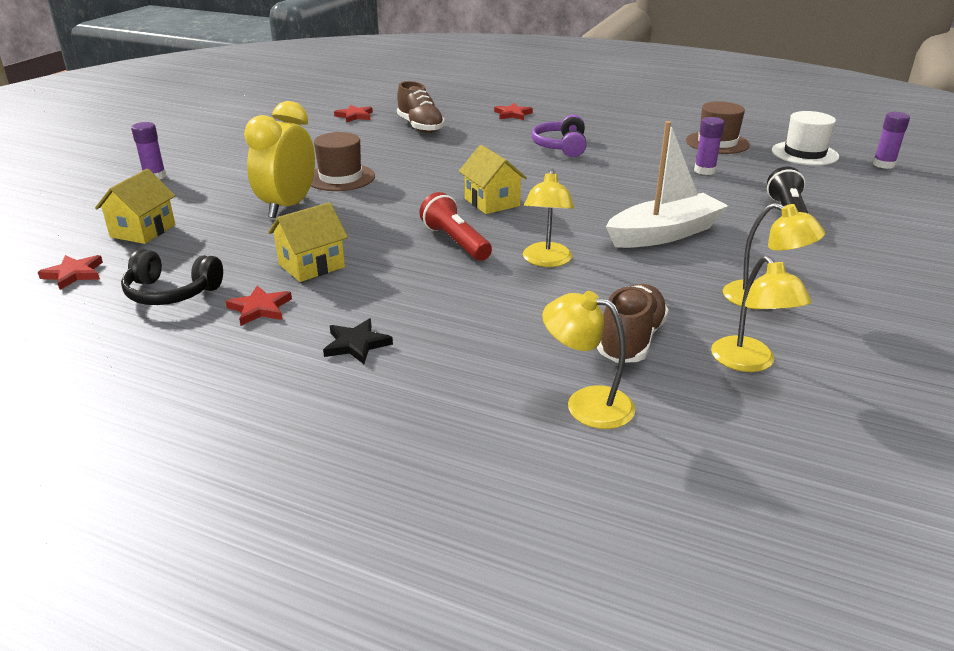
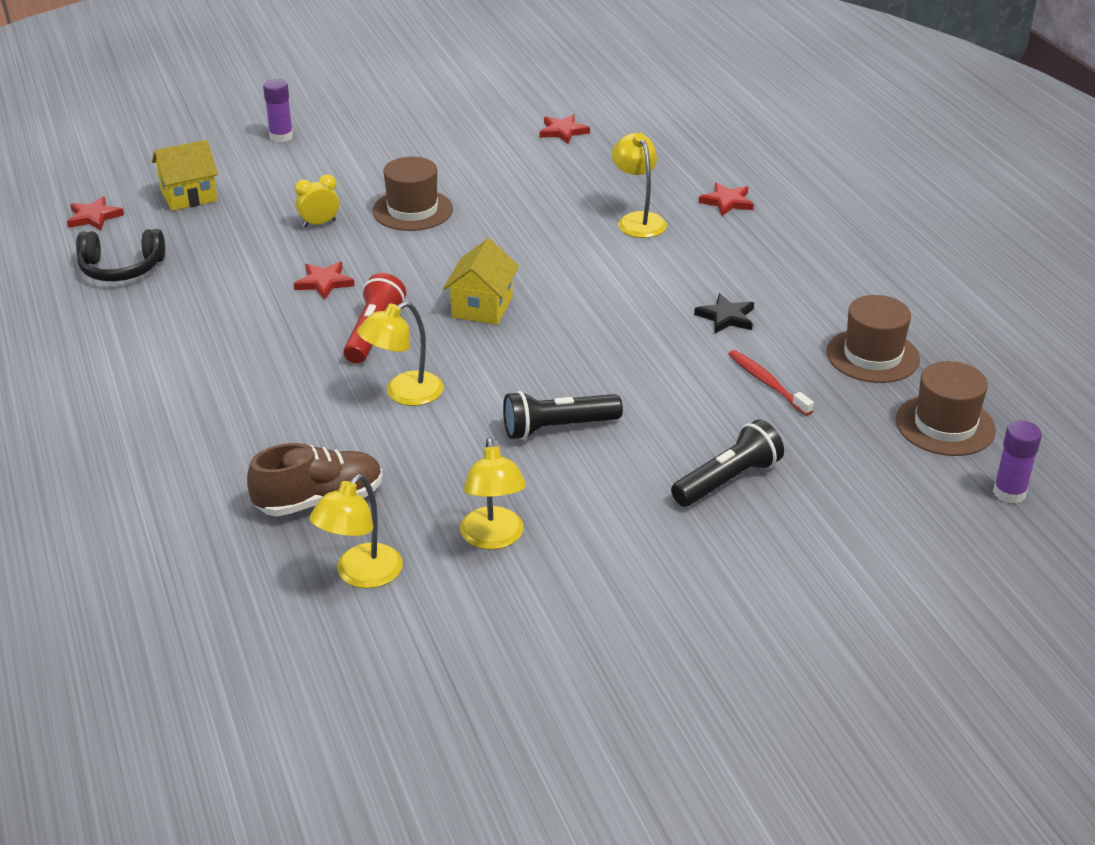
camera: 45 degrees right, 5 degrees up
(171, 292) = (121, 268): black headphones -> black headphones turned 60 degrees counterclockwise
(260, 308) = (147, 315): red star -> red star (324, 282)
(288, 207) = (319, 224): yellow clock -> yellow clock, size x0.47
(311, 265) = (238, 295): yellow house -> none
(356, 344) = (152, 383): black star -> black star (726, 317)
(420, 127) = (597, 176): brown shoe -> none
(561, 146) = (685, 273): purple headphones -> none
(586, 404) = (197, 522): yellow lamp -> yellow lamp (638, 220)
(664, 234) = (557, 428): white boat -> black flashlight
(704, 171) = (767, 383): purple glue stick -> red toothbrush
(804, 154) = (945, 425): white hat -> brown hat

